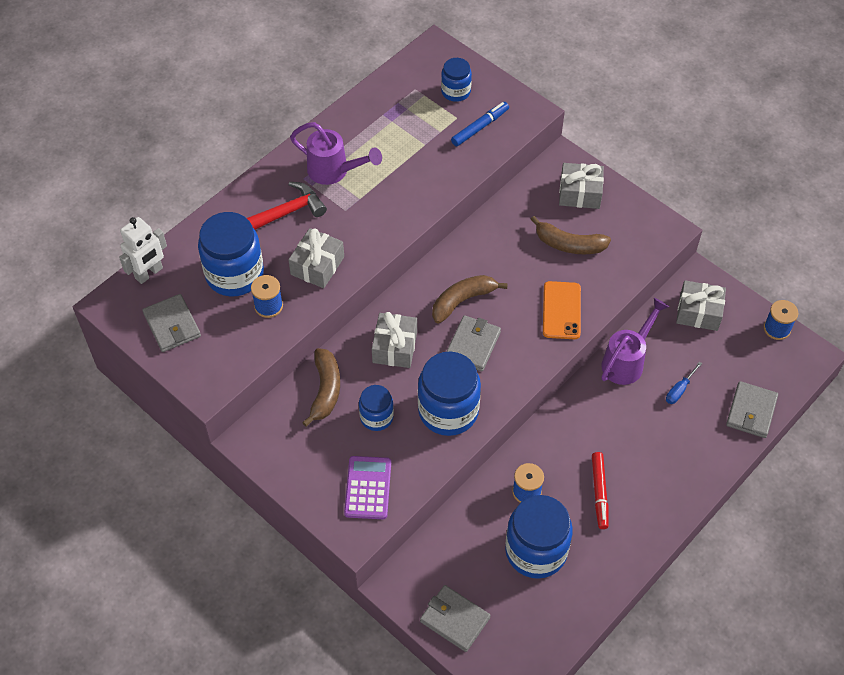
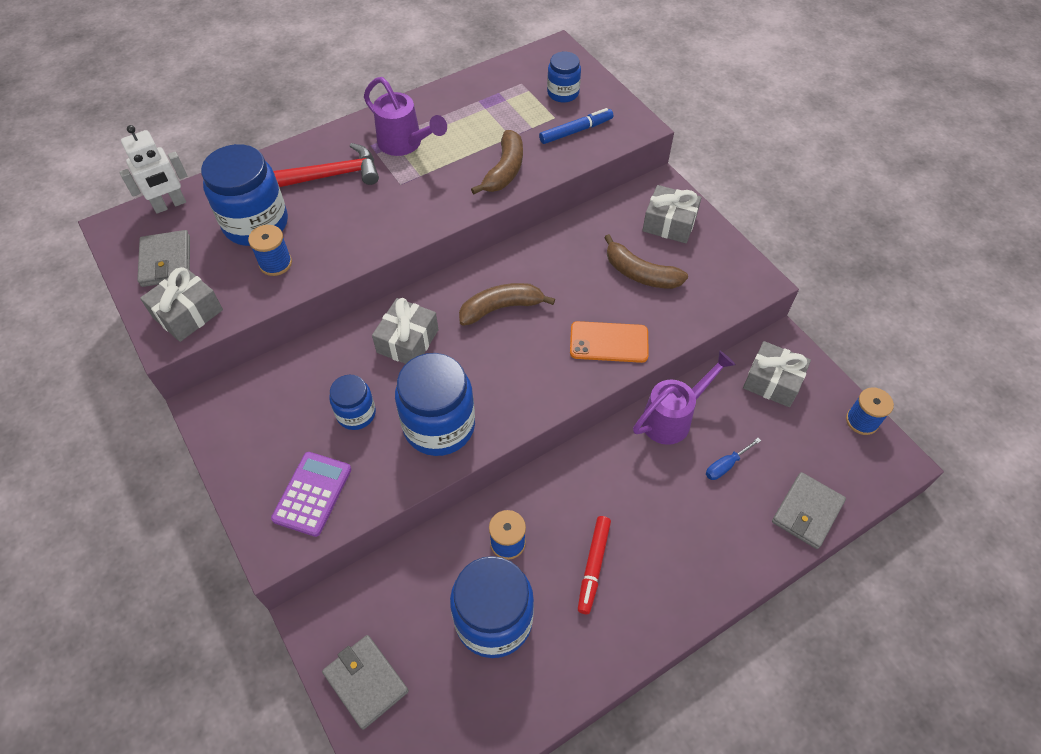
camera: 15 degrees right, 0 degrees up
(317, 266) = (346, 233): grey gift -> grey gift (188, 313)
(325, 390) = (313, 371): brown banana -> brown banana (504, 170)
(473, 345) = (494, 358): grey wallet -> none
(561, 310) = (609, 342): orange phone -> orange phone turned 75 degrees clockwise

